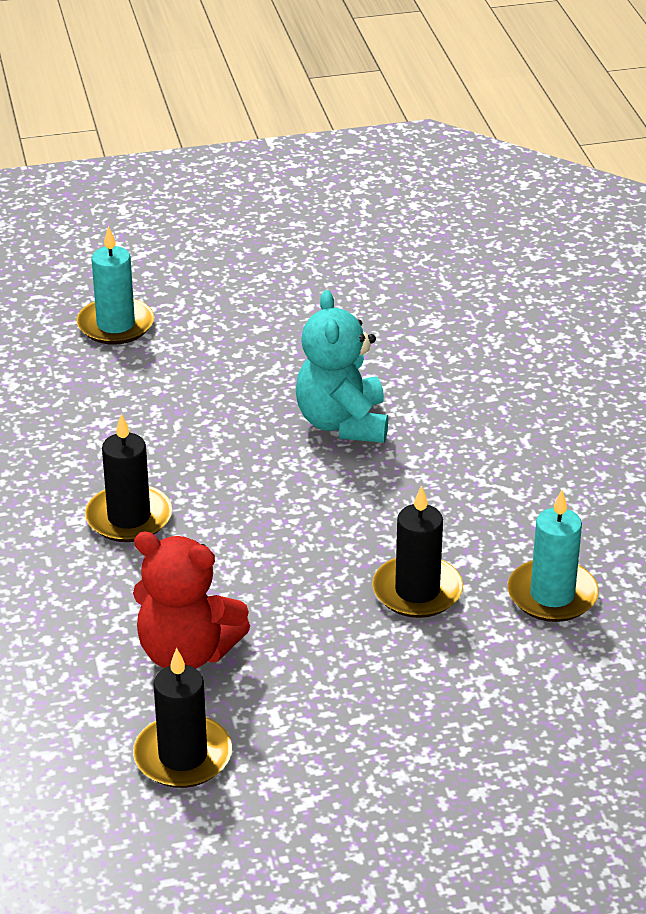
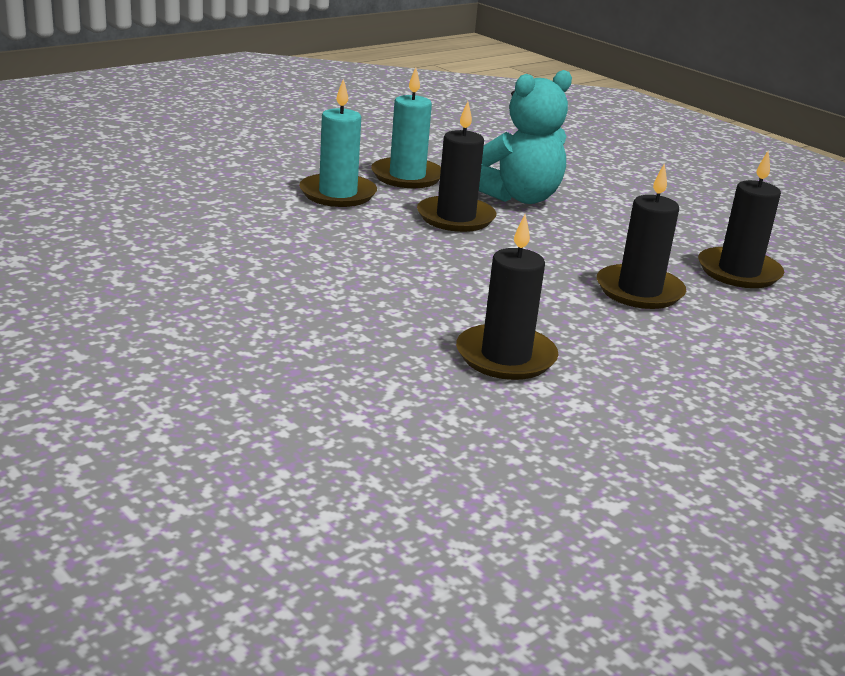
camera: 120 degrees left, 10 degrees down
(115, 325) = (120, 465): turquoise candle -> turquoise candle (338, 194)
(187, 653) = (639, 291): red teddy bear -> black candle
(342, 423) = (246, 277): turquoise teddy bear -> turquoise teddy bear (520, 197)

